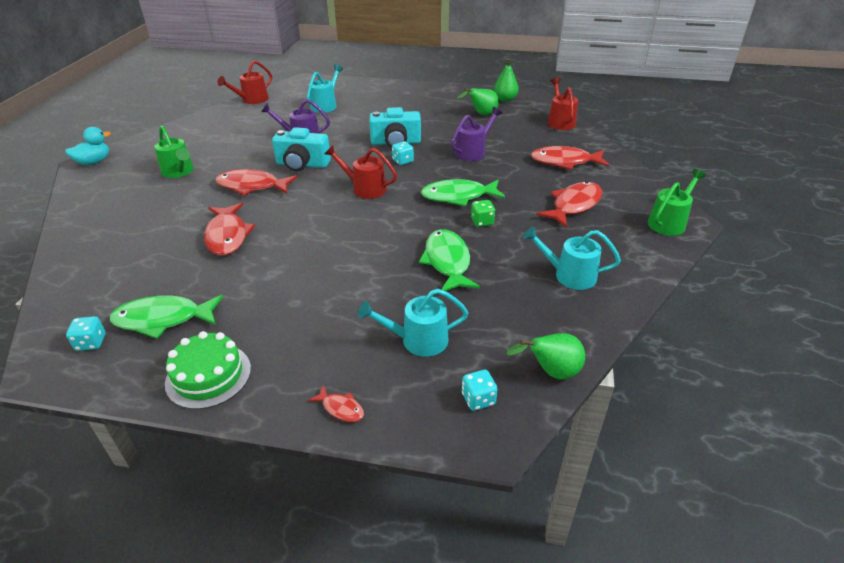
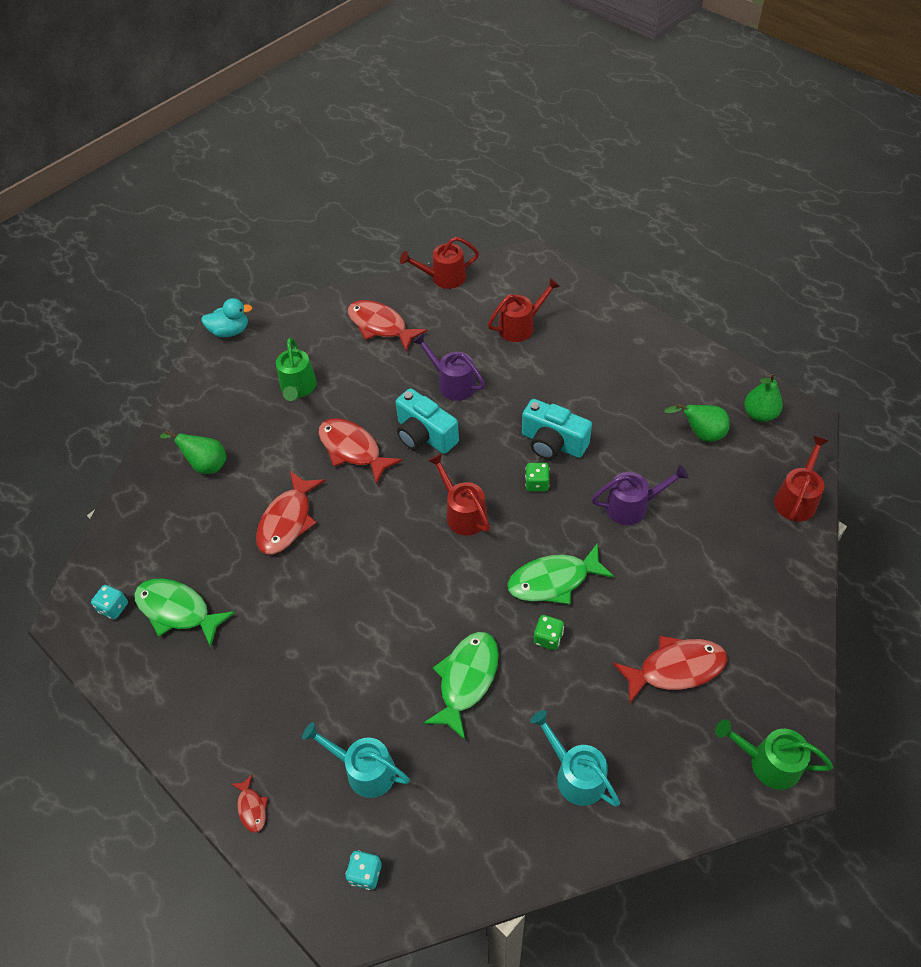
camera: 35 degrees right, 15 degrees up
(208, 375) = (177, 703): green cake -> none
(325, 105) = (520, 326): turquoise watering can -> red watering can
(403, 161) = (537, 483): turquoise dice -> green dice
(458, 196) = (553, 580): green fish -> green fish turned 45 degrees counterclockwise
(551, 372) = (452, 886): green pear -> green pear (206, 465)
(564, 162) = (732, 584): red fish -> red fish (380, 326)
(669, 222) = (767, 762): green watering can -> green watering can turned 150 degrees counterclockwise

